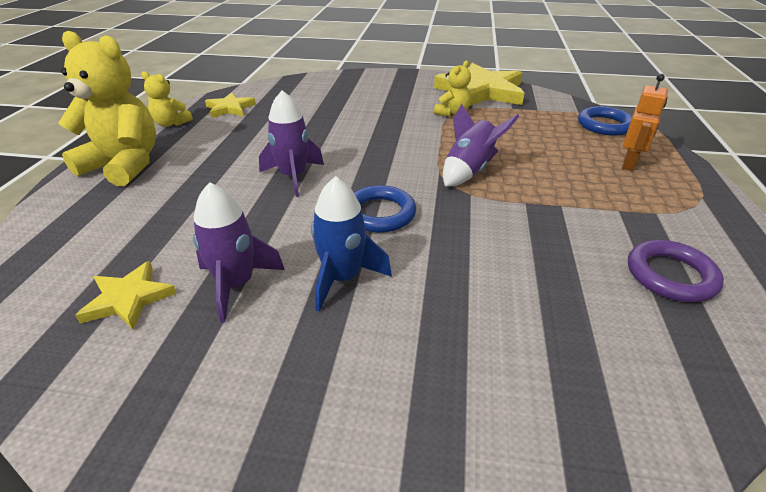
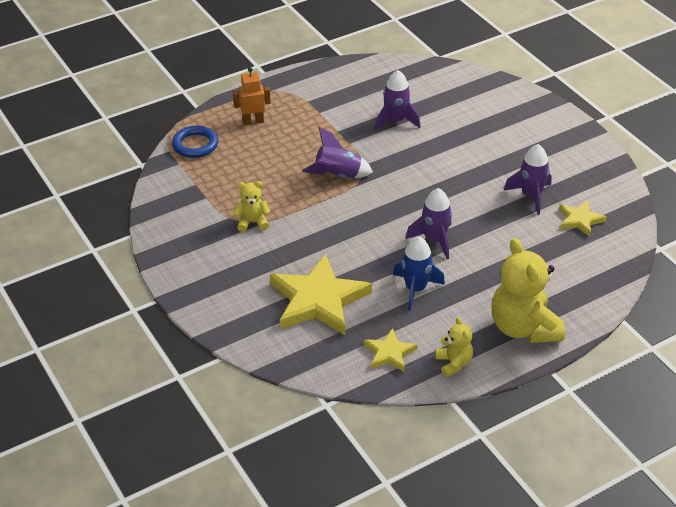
camera: 130 degrees left, 5 degrees up
(342, 278) = (485, 169): blue rocket -> blue rocket (415, 289)
(380, 213) = (425, 185): blue ring -> none
(481, 91) = (183, 228): yellow star -> yellow star (318, 300)
(545, 260) = (395, 121): none -> purple rocket
(670, 275) = (363, 87): purple ring -> none

